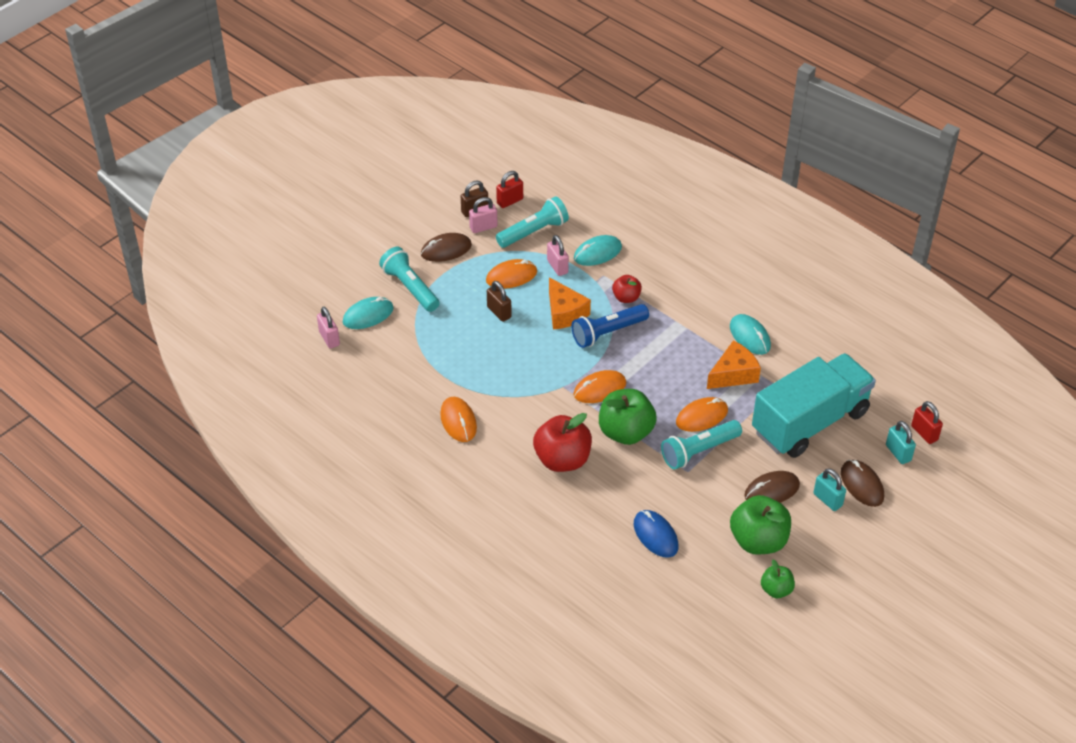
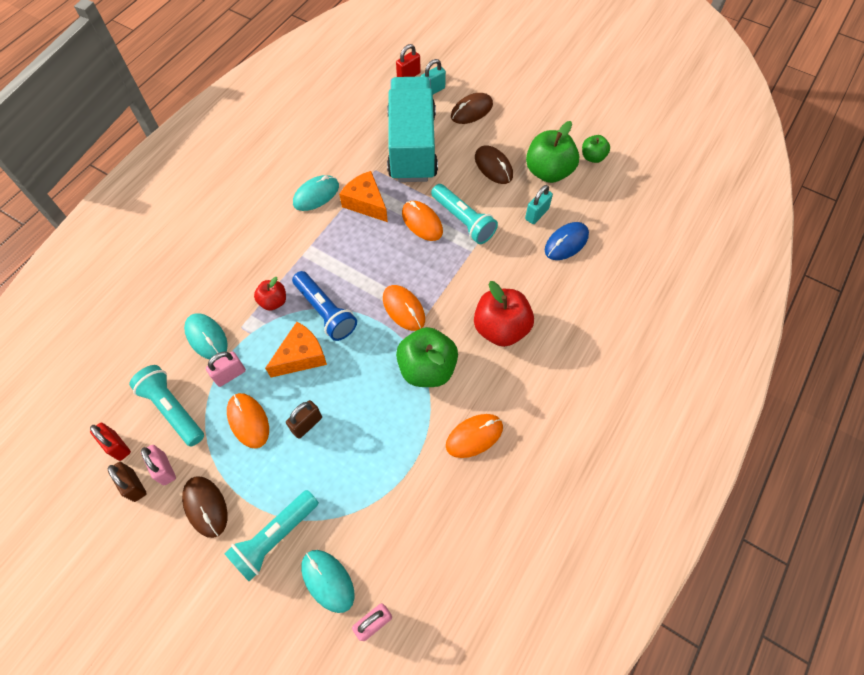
camera: 100 degrees left, 15 degrees up
(625, 432) = (454, 280): green apple -> green apple (427, 368)
(809, 422) = (412, 146): turquoise truck -> turquoise truck turned 45 degrees clockwise
(827, 500) = (493, 130): turquoise padlock -> turquoise padlock (536, 214)

